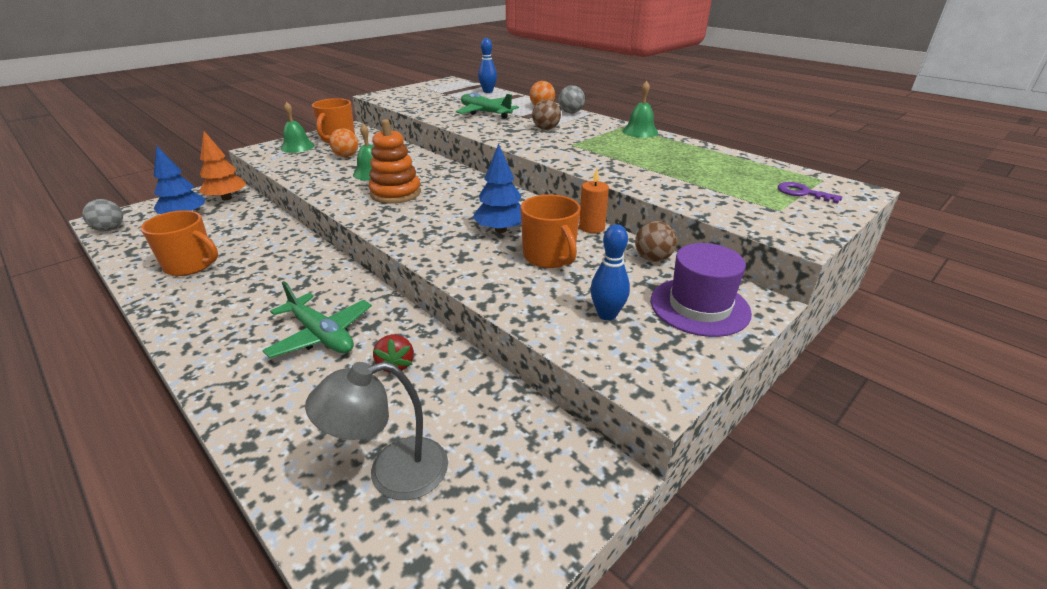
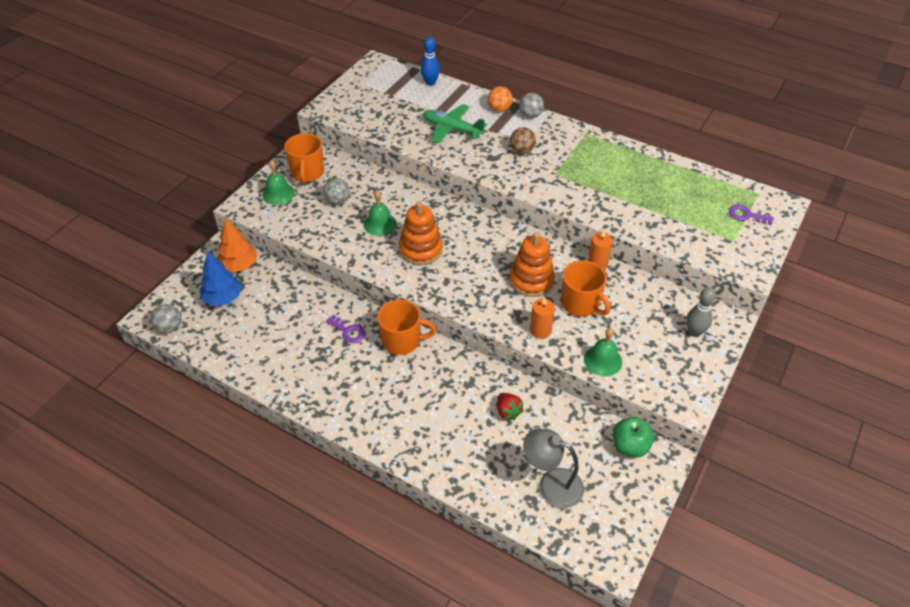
camera: 15 degrees left, 15 degrees up
(191, 265) = (284, 354): orange mug -> orange mug (402, 341)
(277, 258) = (348, 331): none -> purple key
(321, 335) = (441, 399): green plane -> none
(346, 156) = (337, 201): orange ball -> grey ball
(392, 473) = (551, 484): grey lamp -> grey lamp turned 60 degrees clockwise
(480, 272) = (540, 330): none -> orange candle
(500, 230) = (531, 280): blue tree -> orange stacking toy
(551, 445) = (630, 446): none -> green apple
(607, 315) = (640, 352): blue bowling pin -> none
(640, 131) = (603, 141): green bell -> green bell (603, 360)
(653, 259) = (652, 291): brown ball -> none
(699, 306) = (694, 332): purple hat -> grey bowling pin

